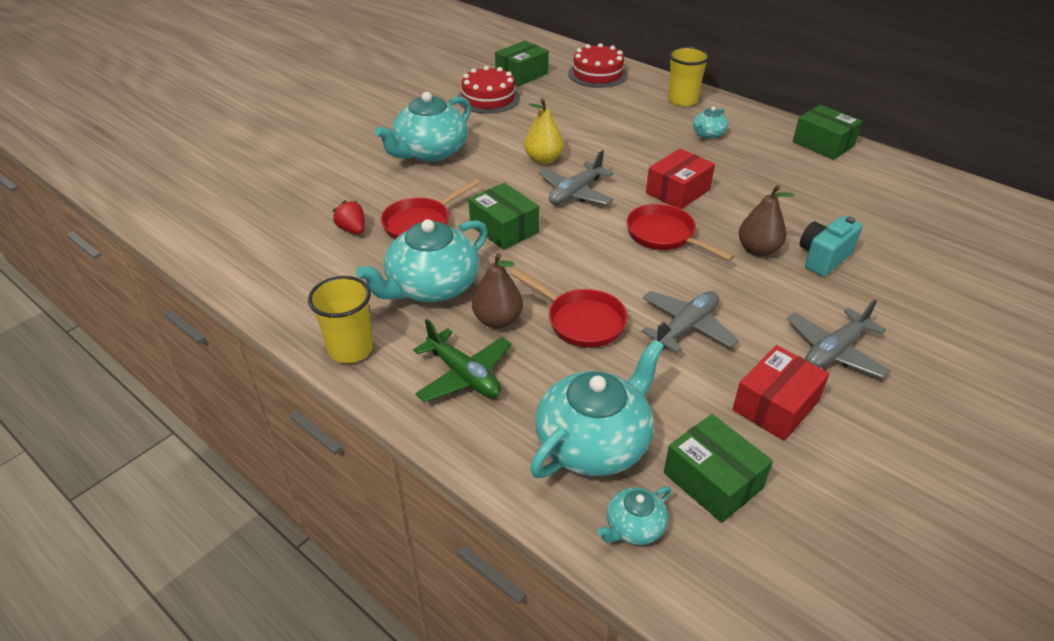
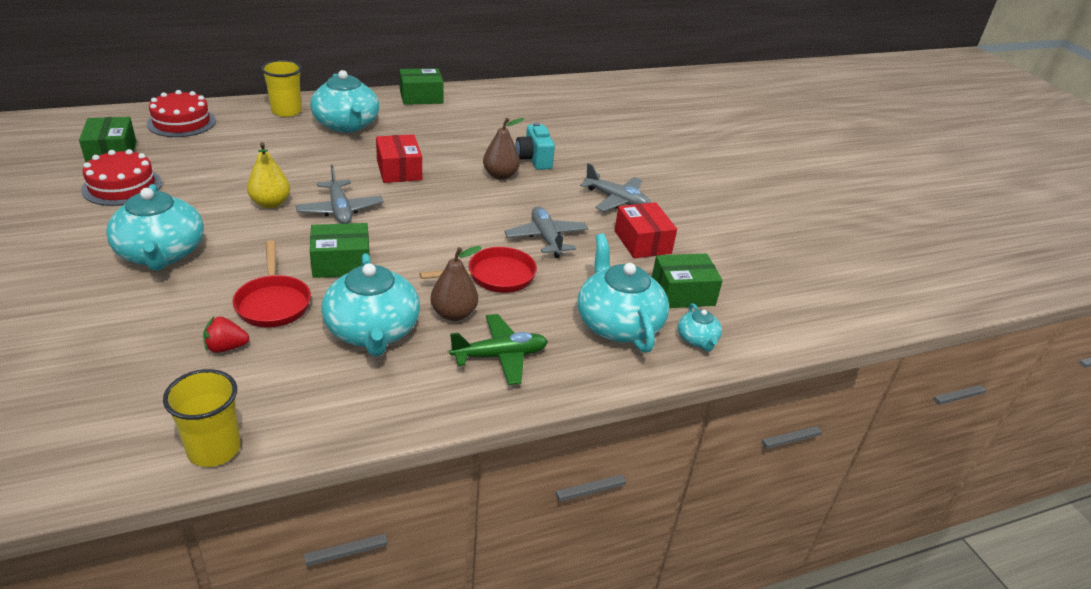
camera: 65 degrees left, 5 degrees down
(350, 349) = (406, 408): yellow cup -> yellow cup (214, 449)
(664, 236) = (443, 200): red pan -> none
(708, 134) = (347, 125): turquoise teapot -> turquoise teapot, size x2.09
(834, 351) = (616, 200): grey plane -> grey plane turned 45 degrees counterclockwise

